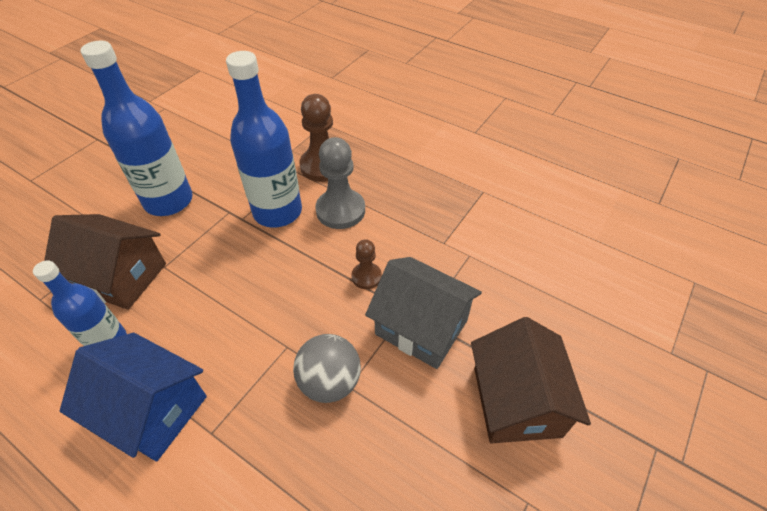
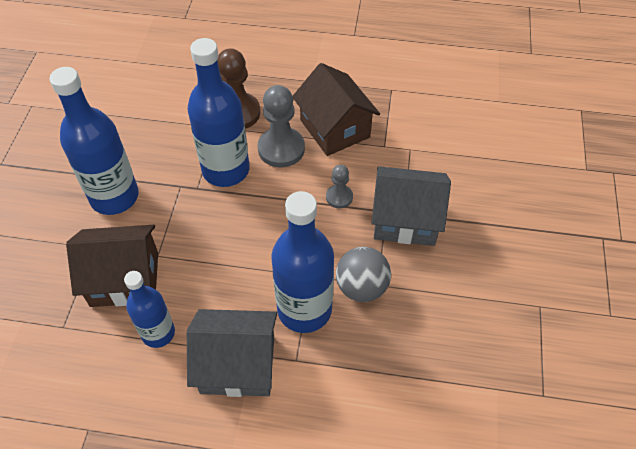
camera: 25 degrees left, 5 degrees up
(152, 410) = (238, 365): blue house -> grey house
(256, 380) = (304, 309): none -> blue bottle
(366, 276) = (339, 197): brown pawn -> grey pawn
(516, 401) = (501, 245): brown house -> brown house (335, 128)

